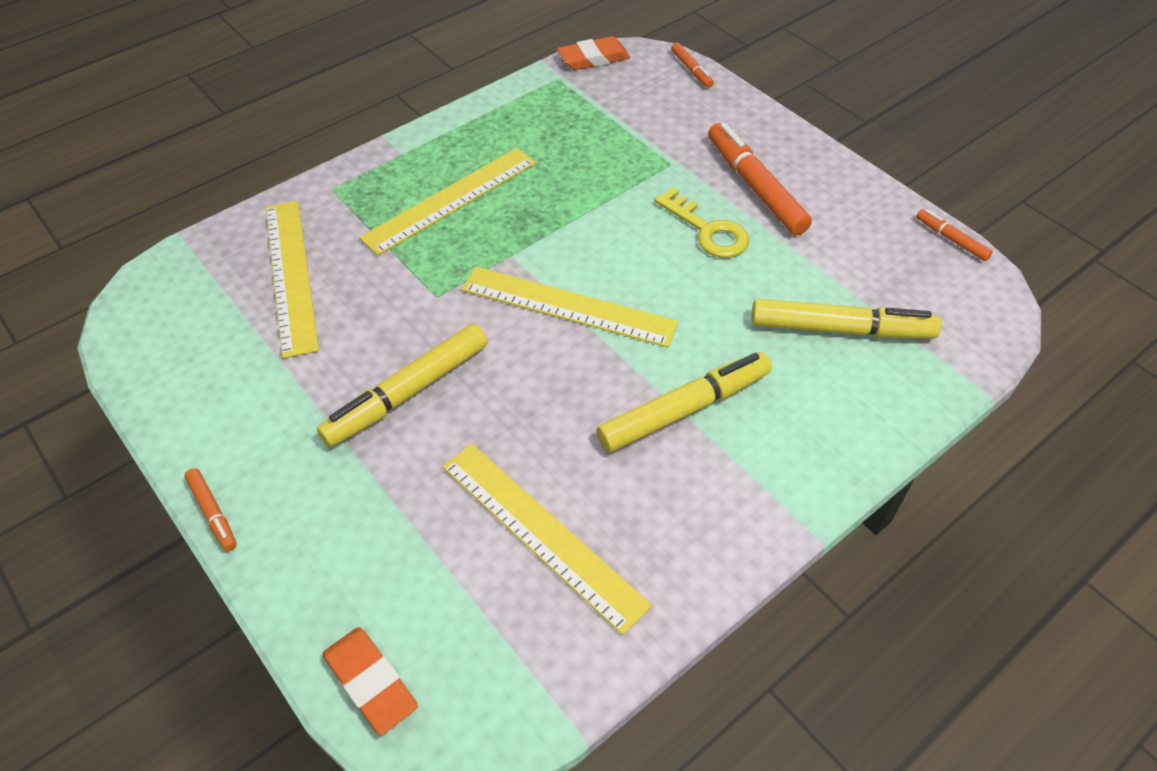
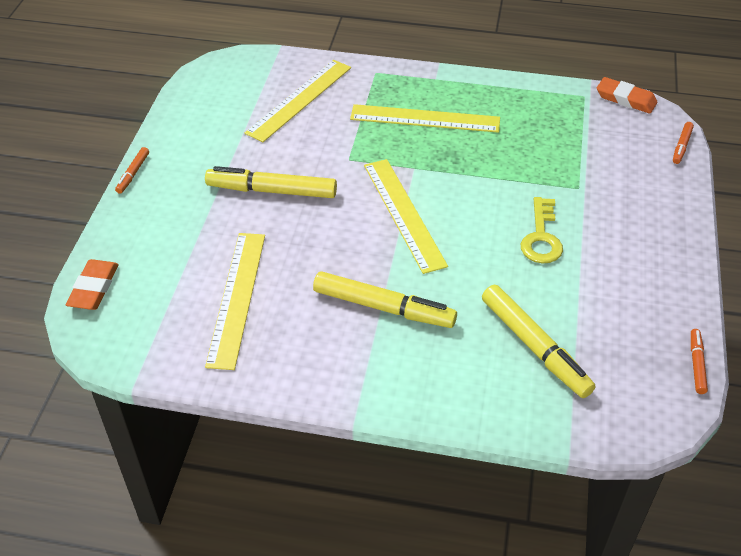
camera: 50 degrees right, 5 degrees down
(755, 187) = (611, 237): orange marker -> none

